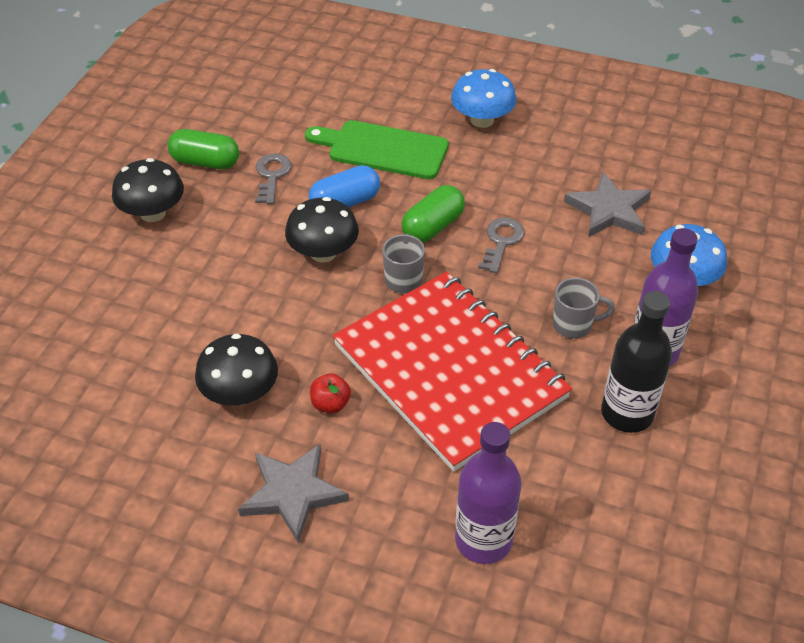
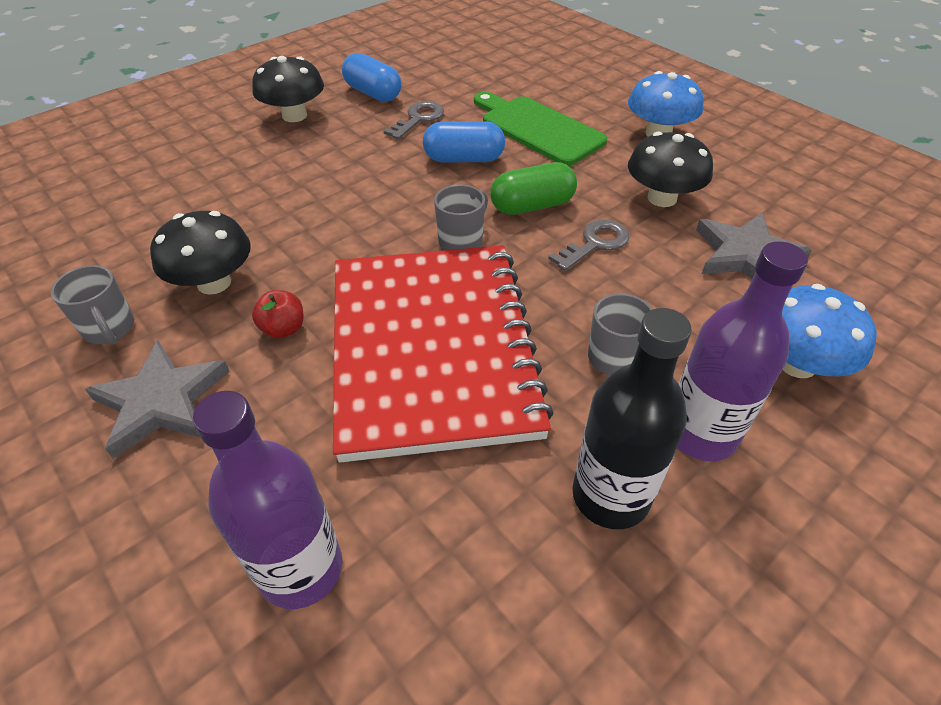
camera: 30 degrees right, 0 degrees up
(195, 464) = (110, 329): none -> grey mug
(205, 162) = (373, 93): green capsule -> blue capsule
(323, 253) = (406, 192): black mushroom -> black mushroom (662, 198)

